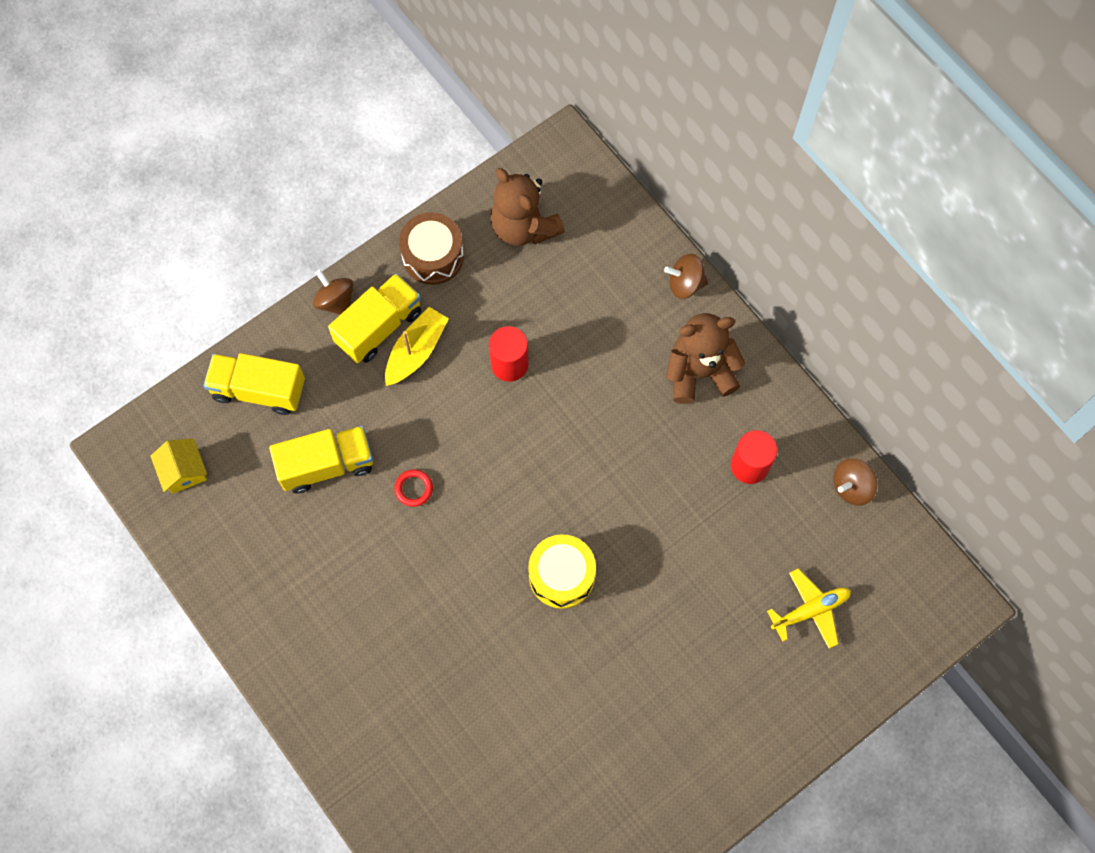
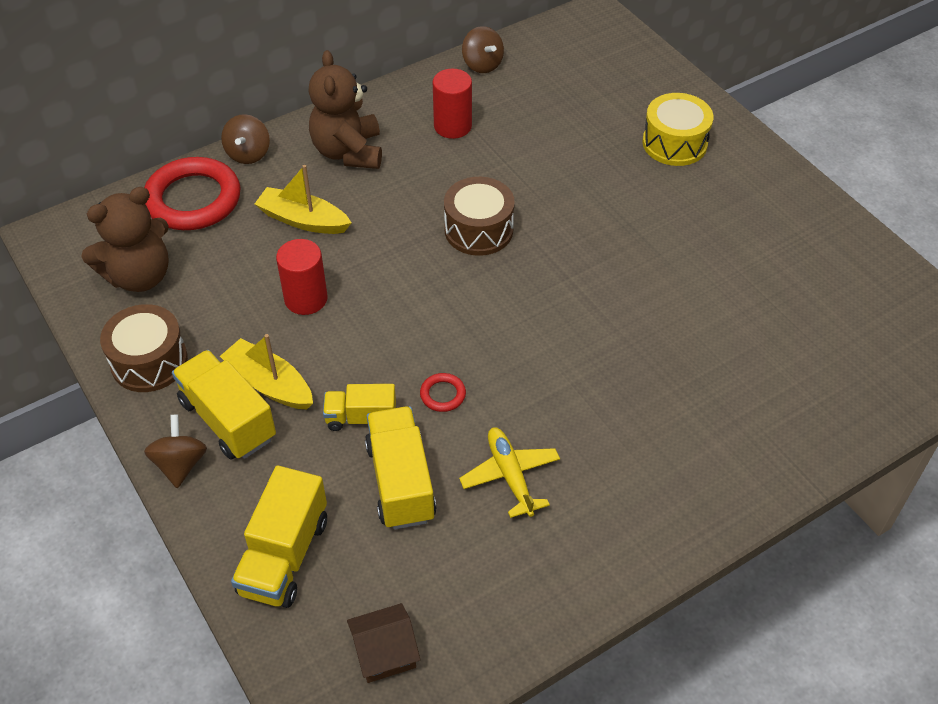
camera: 85 degrees left, 20 degrees down
(184, 471) = (384, 652): yellow house -> brown house
(336, 301) = (180, 464): brown spinning top -> brown spinning top turned 120 degrees clockwise
(386, 427) = (361, 418): none -> yellow truck
(561, 575) = (555, 271): yellow drum -> yellow drum (674, 143)
(603, 346) = (303, 220): none -> yellow boat
(607, 502) = (478, 230): none -> brown drum
(619, 249) = (193, 199): none -> red ring
(810, 610) = (598, 100): yellow plane -> yellow plane (510, 475)

